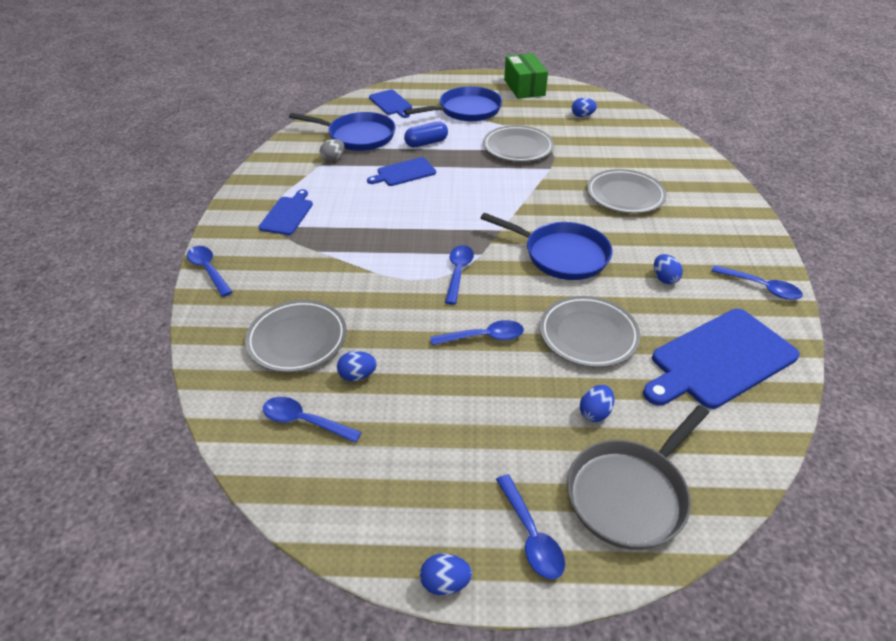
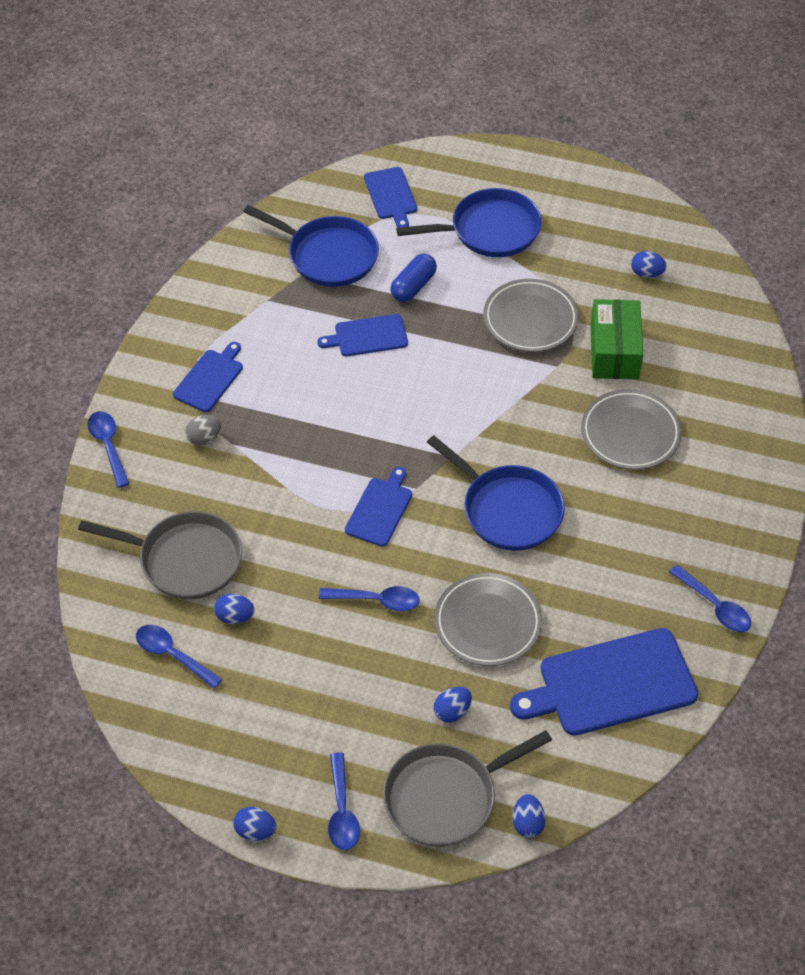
camera: 15 degrees right, 10 degrees up
(297, 339) = (185, 560): grey plate -> grey pan
(333, 159) = (286, 293): grey egg -> grey egg (204, 438)
(426, 143) = (413, 286): blue capsule -> blue capsule turned 45 degrees counterclockwise
(458, 272) = (380, 509): blue spoon -> blue cutting board
(524, 87) = (591, 196): green box -> green box (614, 351)
(664, 278) = (610, 569): blue egg -> blue egg (527, 823)

